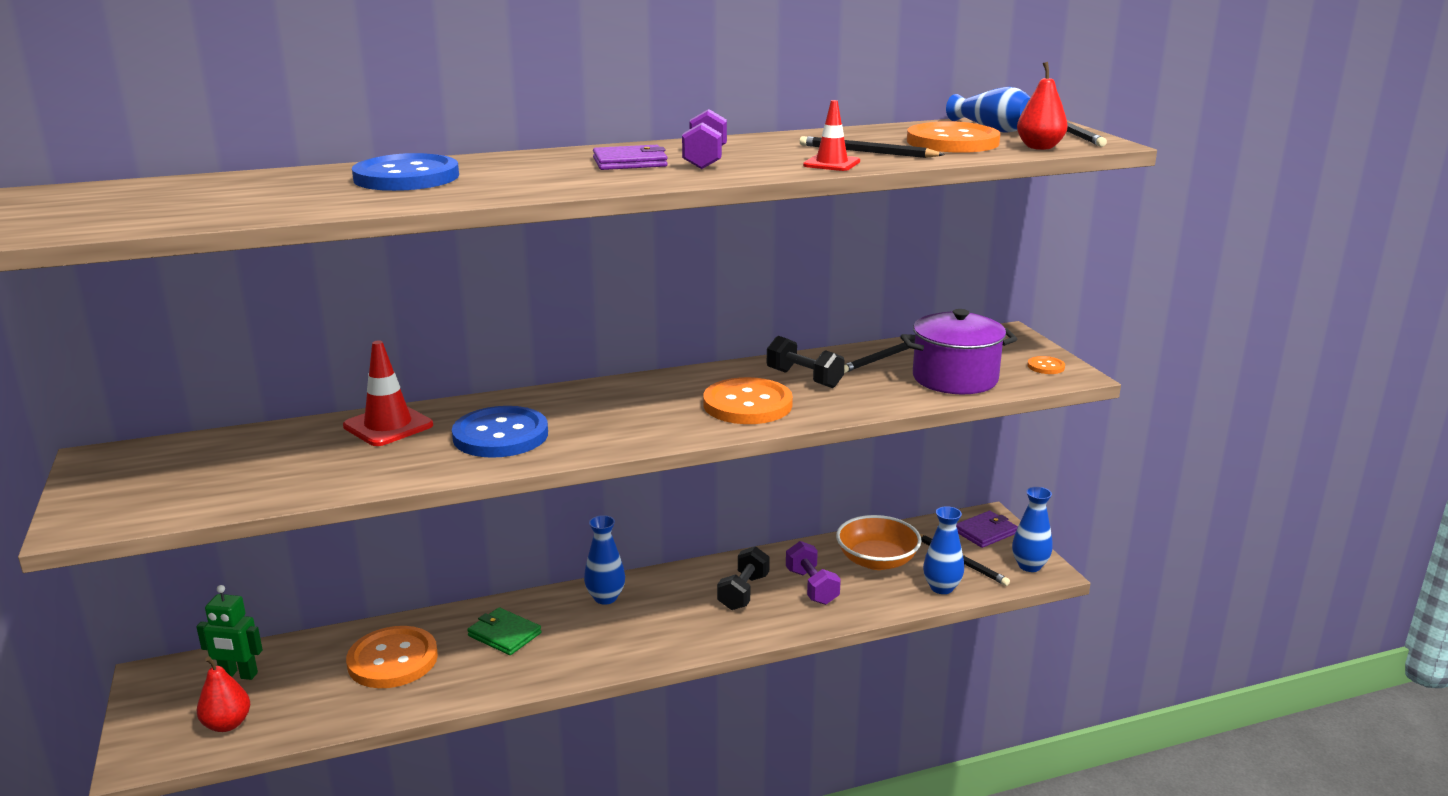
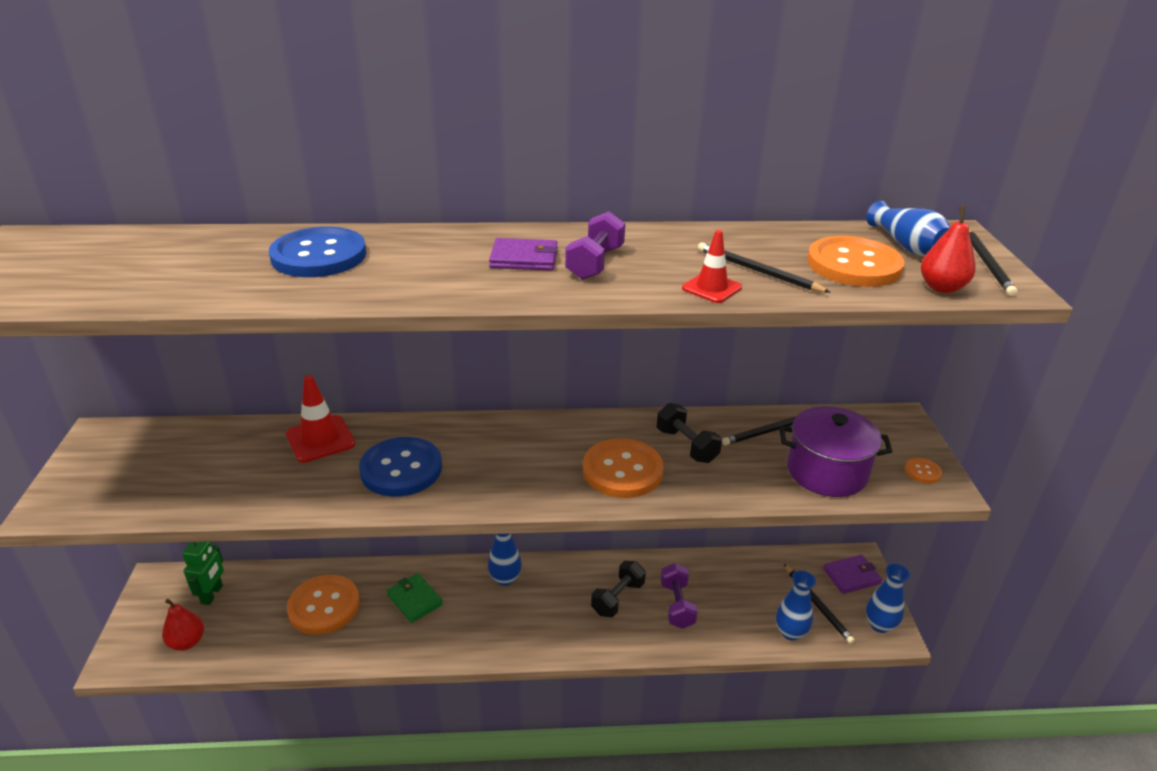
camera: 15 degrees right, 10 degrees up
(238, 675) = (212, 594): green robot -> green robot turned 105 degrees counterclockwise
(877, 561) = (743, 588): orange bowl -> none

